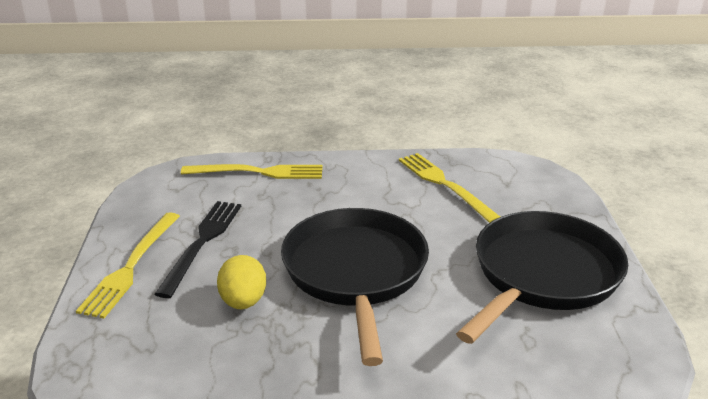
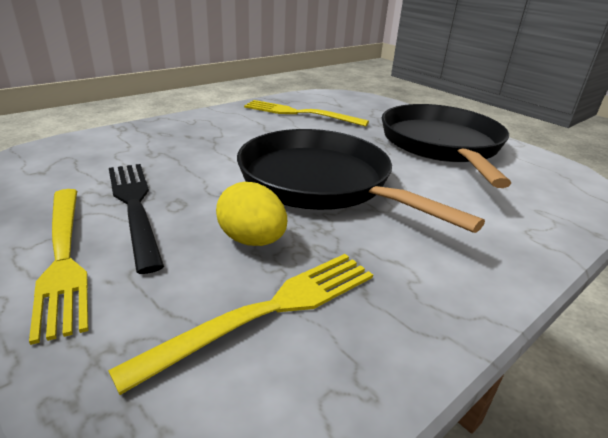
camera: 40 degrees left, 0 degrees up
(258, 172) = (124, 139): yellow fork -> yellow fork (267, 311)

